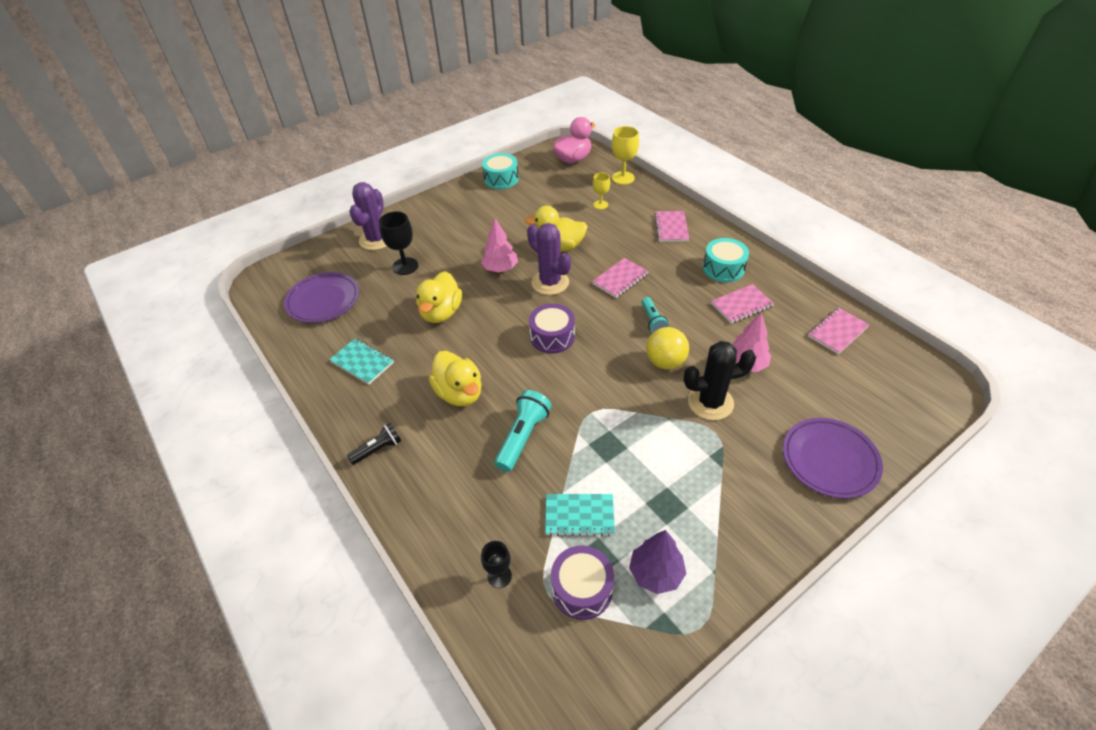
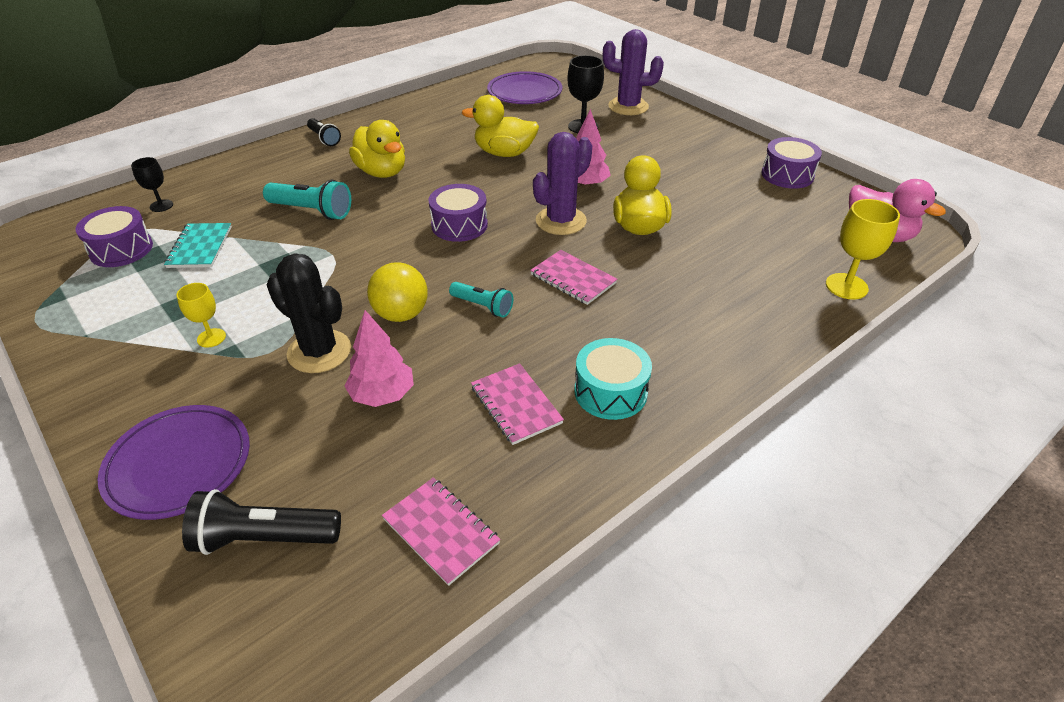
camera: 85 degrees right, 5 degrees down
(362, 362) = (435, 120): turquoise notebook -> none
(459, 393) = (382, 172): yellow duck -> yellow duck turned 90 degrees counterclockwise
(501, 179) = (787, 175): turquoise drum -> purple drum
(600, 205) = (755, 262): yellow goblet -> yellow goblet (211, 338)
(652, 321) = (483, 306): turquoise flashlight -> turquoise flashlight turned 135 degrees counterclockwise
(656, 573) = (109, 294): purple tree -> none
(671, 227) = (715, 336): pink notebook -> none
(710, 402) = (319, 351): black cactus -> black cactus turned 45 degrees counterclockwise
(867, 404) = (264, 538): none -> black flashlight

